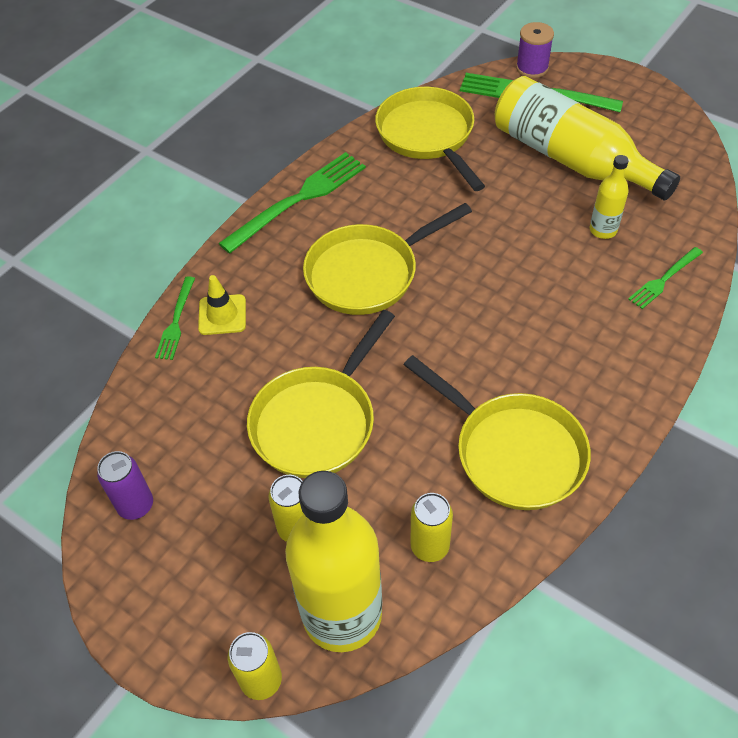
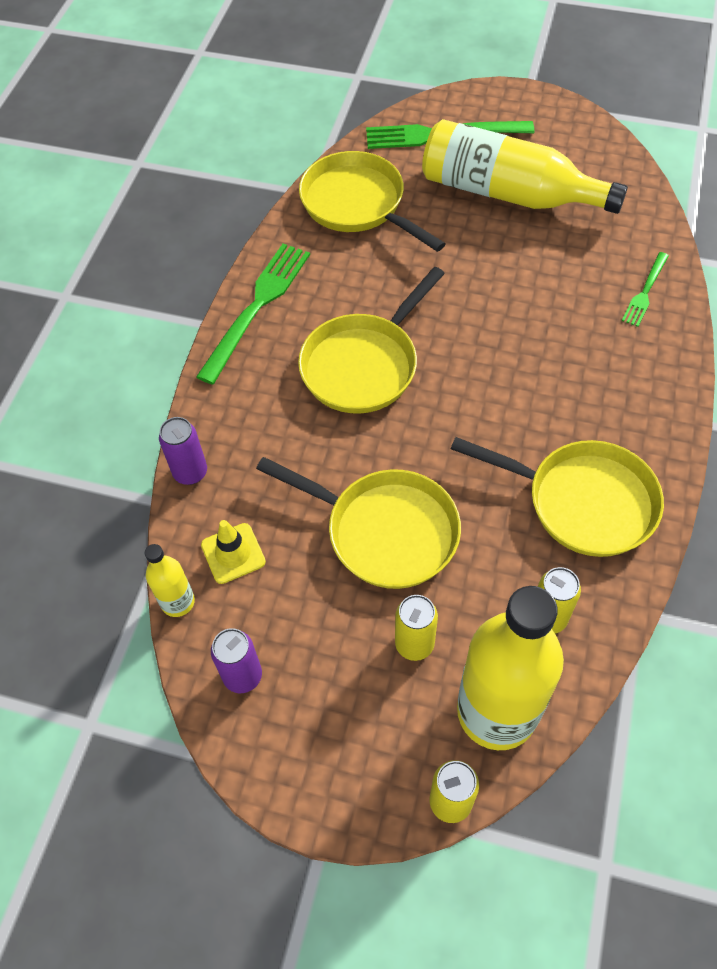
camera: 20 degrees left, 5 degrees up
(176, 321) = (190, 472): green fork -> purple can
(222, 315) = (236, 451): yellow traffic cone -> yellow traffic cone (233, 553)
(317, 421) = (385, 531): yellow pan -> yellow pan turned 75 degrees counterclockwise
(532, 68) = (428, 107): purple spool -> none
(603, 230) = (569, 258): yellow bottle -> yellow bottle (178, 602)

